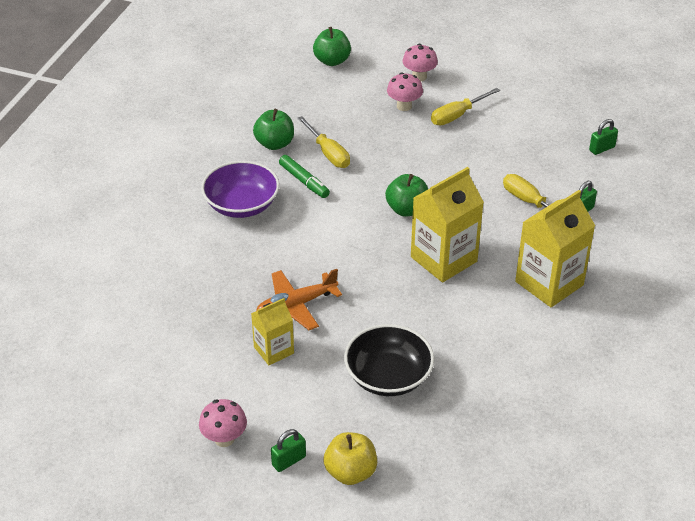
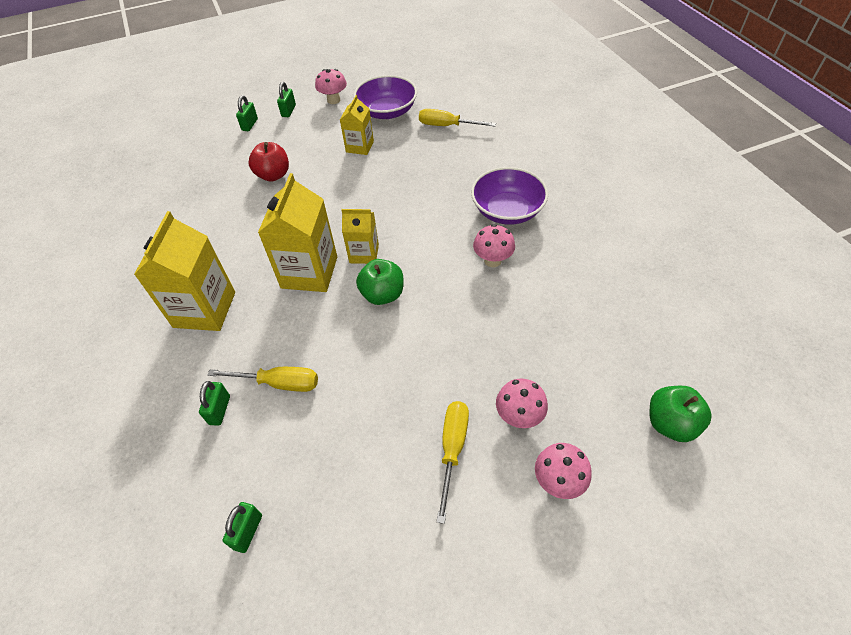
camera: 140 degrees right, 10 degrees up
(194, 375) = (387, 111): none -> purple bowl
(274, 144) = (564, 276): green apple -> none
(296, 305) = (378, 175): orange plane -> none
(304, 181) = (492, 260): green marker -> pink mushroom
(328, 153) = (511, 301): yellow screwdriver -> yellow screwdriver (447, 126)
(350, 472) = (250, 125): yellow apple -> green padlock
(387, 246) = (364, 253): none -> yellow carton
(388, 376) = (273, 175): black bowl -> red apple

